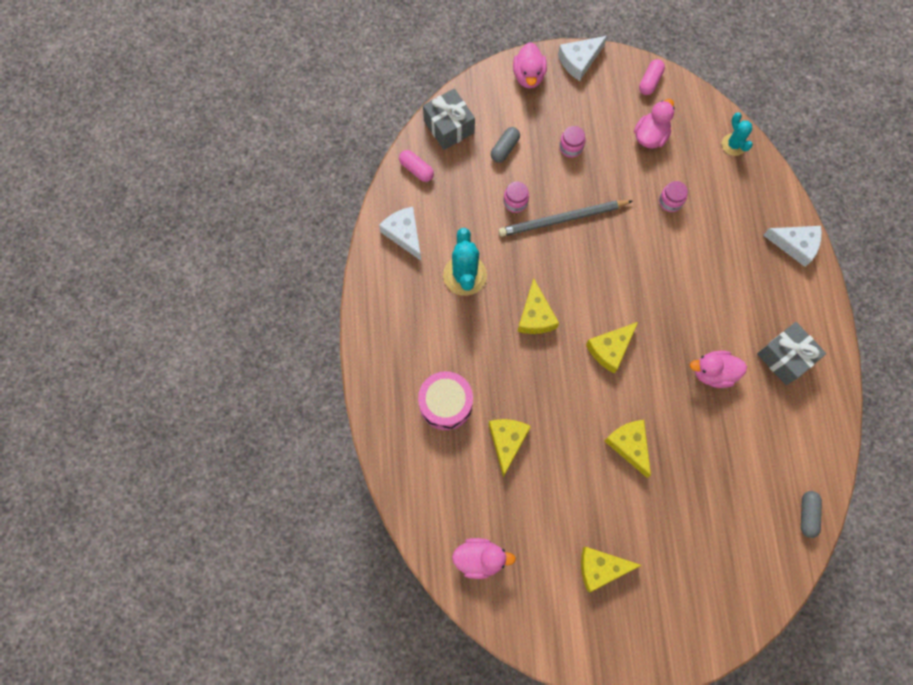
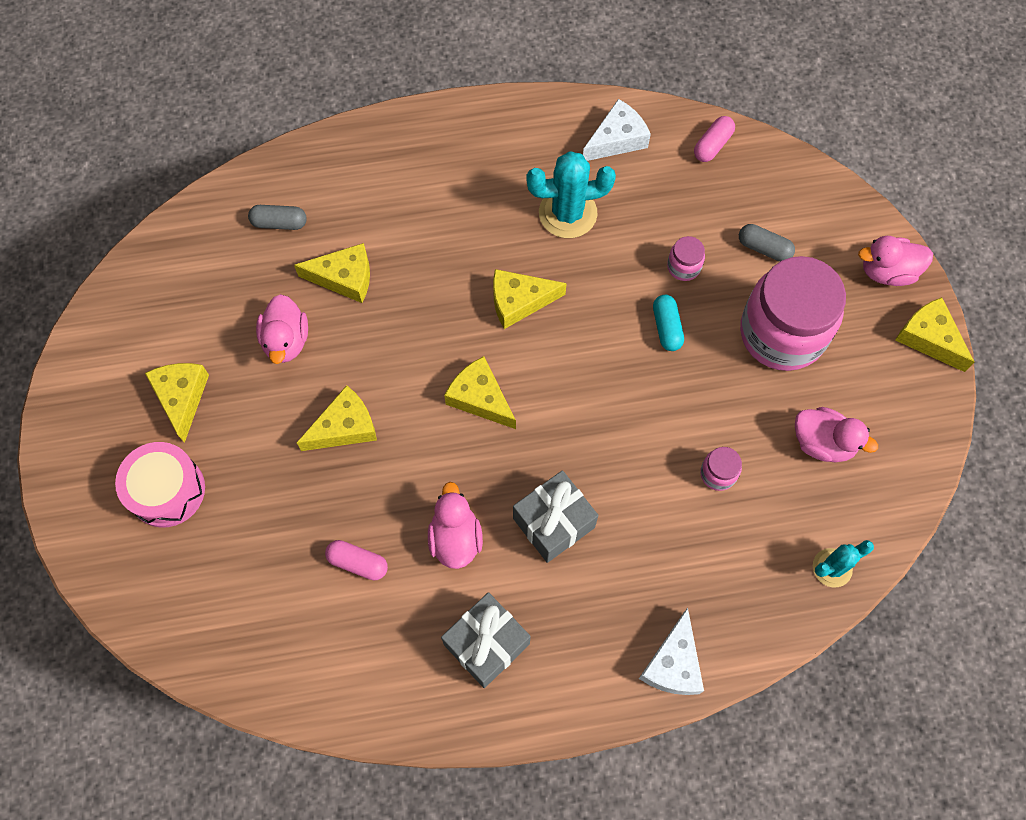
camera: 85 degrees right, 5 degrees down
(445, 403) = (391, 205): pink drum -> pink drum (167, 490)
(449, 127) = (784, 178): grey gift -> grey gift (554, 523)
(480, 558) = (196, 257): pink duck -> pink duck (286, 341)
(562, 219) = (666, 327): grey pencil -> turquoise capsule
(571, 147) = (782, 333): pink jar -> pink jar, size x2.49
(579, 61) = (929, 338): white cheese -> yellow cheese
(650, 81) = (917, 439): pink capsule -> pink capsule (358, 563)
(807, 515) = (251, 673): grey capsule -> grey capsule (279, 223)

